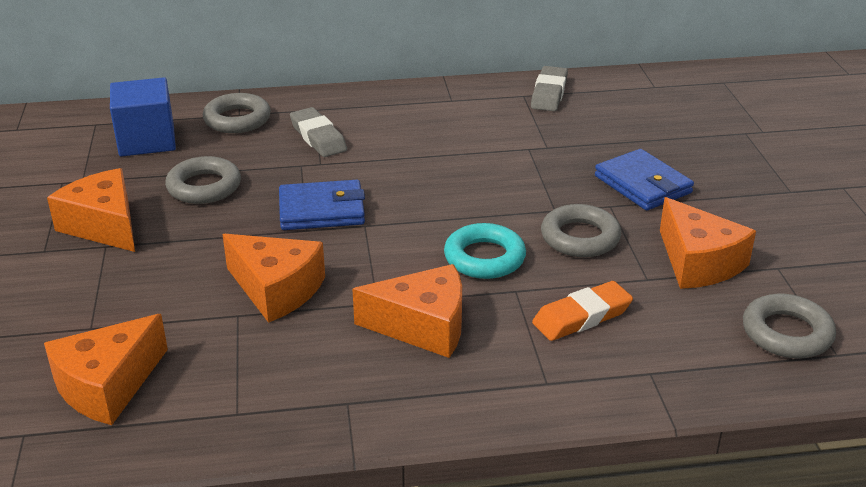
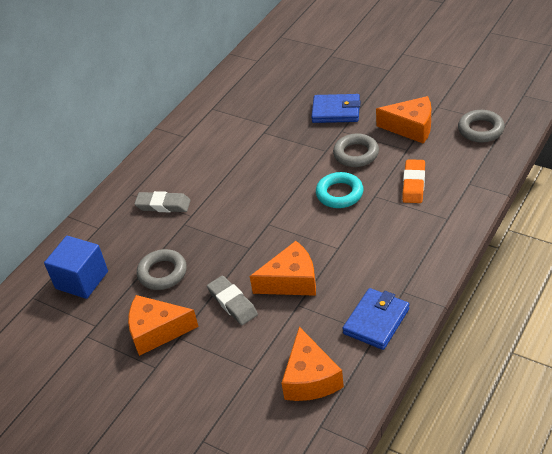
camera: 45 degrees left, 10 degrees up
(237, 119) = (104, 231): grey ring -> none
(321, 210) = (237, 234): blue wallet -> blue wallet (376, 321)
(423, 326) = (371, 240): orange cheese -> none
(549, 93) = (221, 99): grey eraser -> grey eraser (232, 303)

